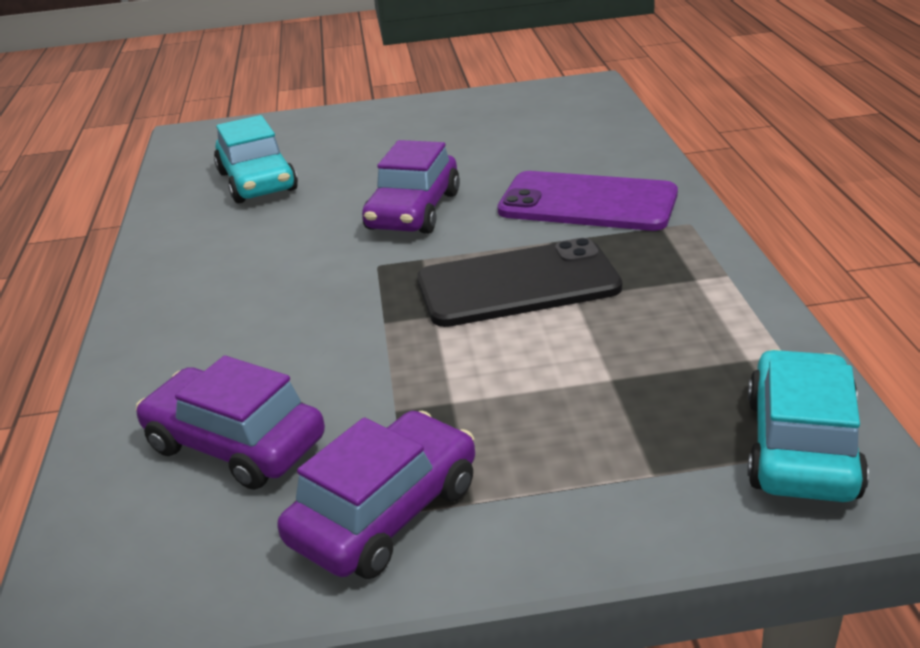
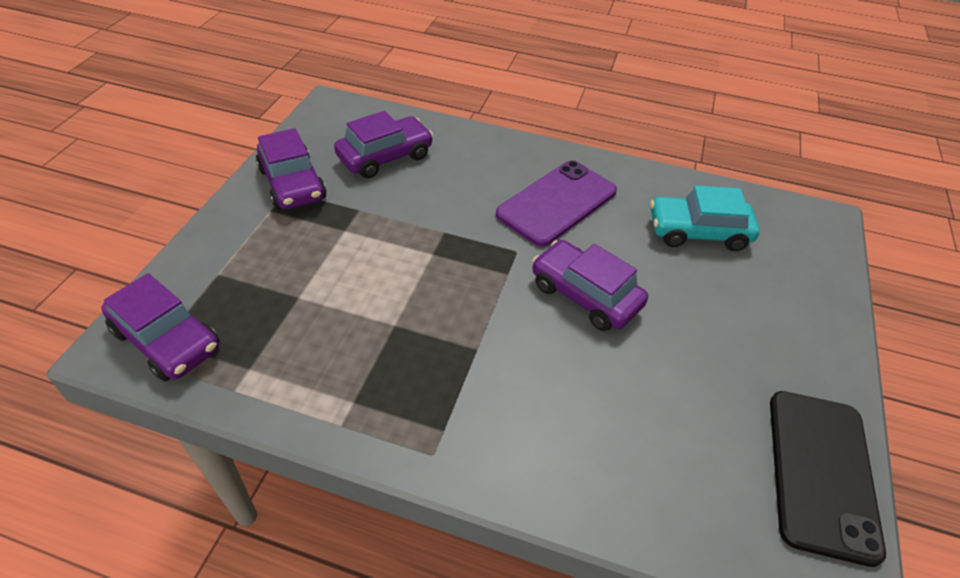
camera: 110 degrees right, 15 degrees up
(518, 284) = (432, 304): black phone -> black phone (821, 472)
(587, 203) = (521, 404): purple phone -> purple phone (557, 203)
(801, 446) = (167, 340): turquoise car -> purple car

